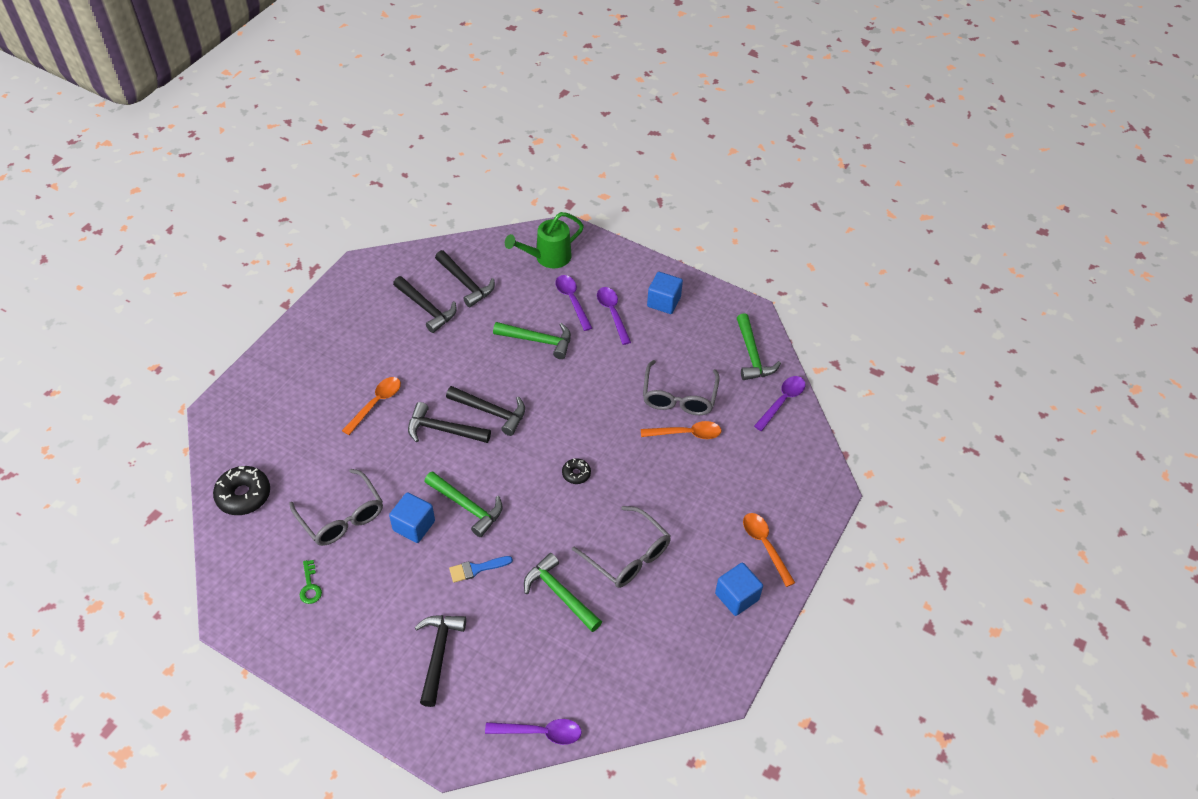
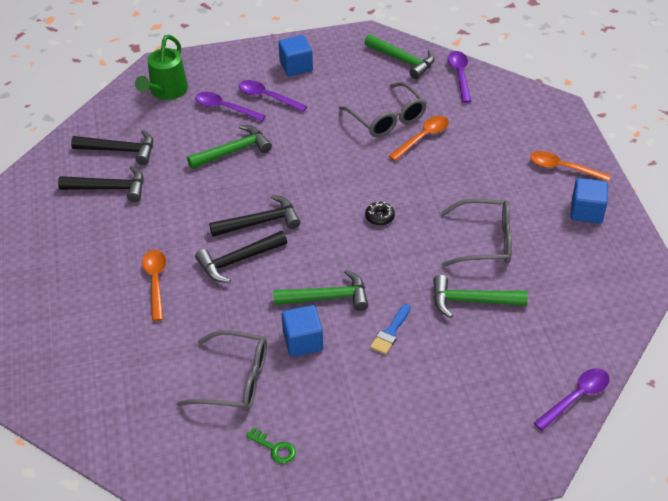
camera: 40 degrees left, 5 degrees down
(243, 495) = (125, 431): black donut -> none
(438, 654) = (439, 410): black hammer -> none

